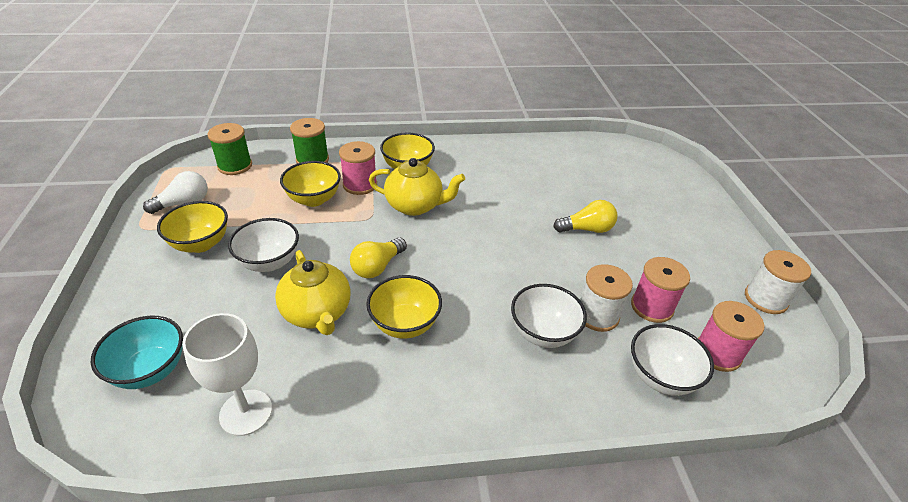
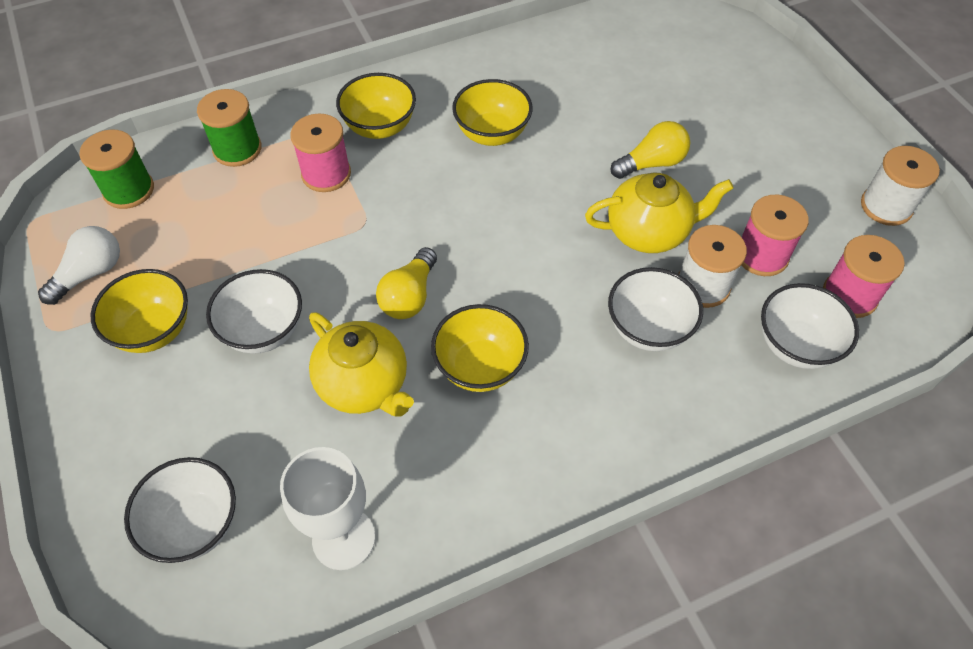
camera: 15 degrees left, 15 degrees up
(150, 370) = (195, 525): turquoise bowl -> white bowl
(314, 199) = (273, 215): yellow bowl -> yellow bowl (492, 134)
(415, 206) = (417, 188): yellow teapot -> yellow teapot (649, 232)

